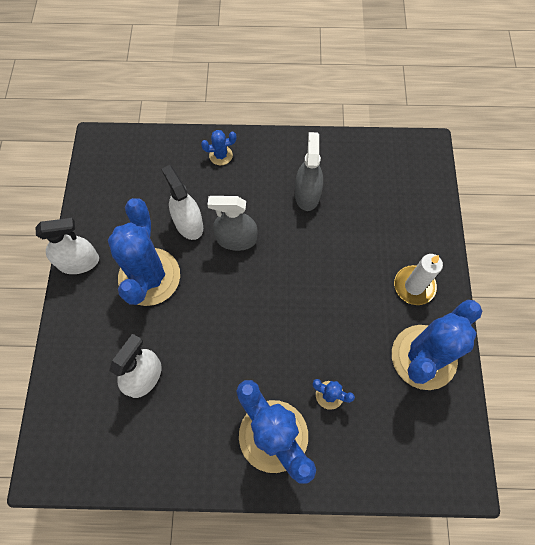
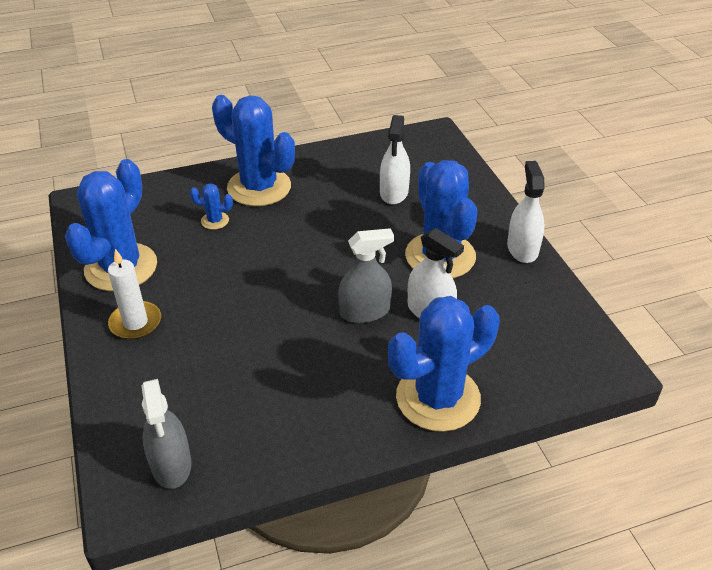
camera: 160 degrees right, 25 degrees down
(79, 262) = (522, 249): white spray bottle -> white spray bottle turned 120 degrees clockwise
(221, 155) = (438, 398): blue cactus -> blue cactus, size x2.39
(307, 194) = (296, 383): grey spray bottle -> grey spray bottle (171, 464)

